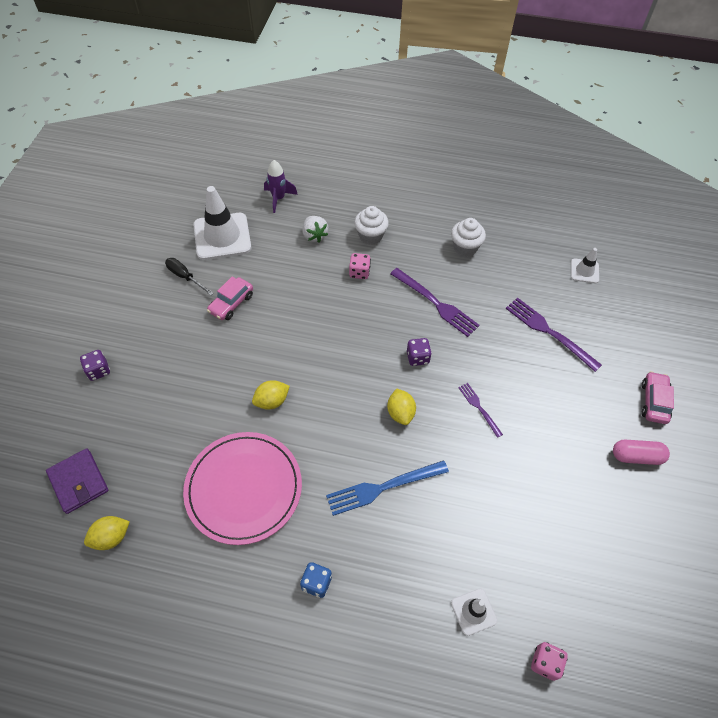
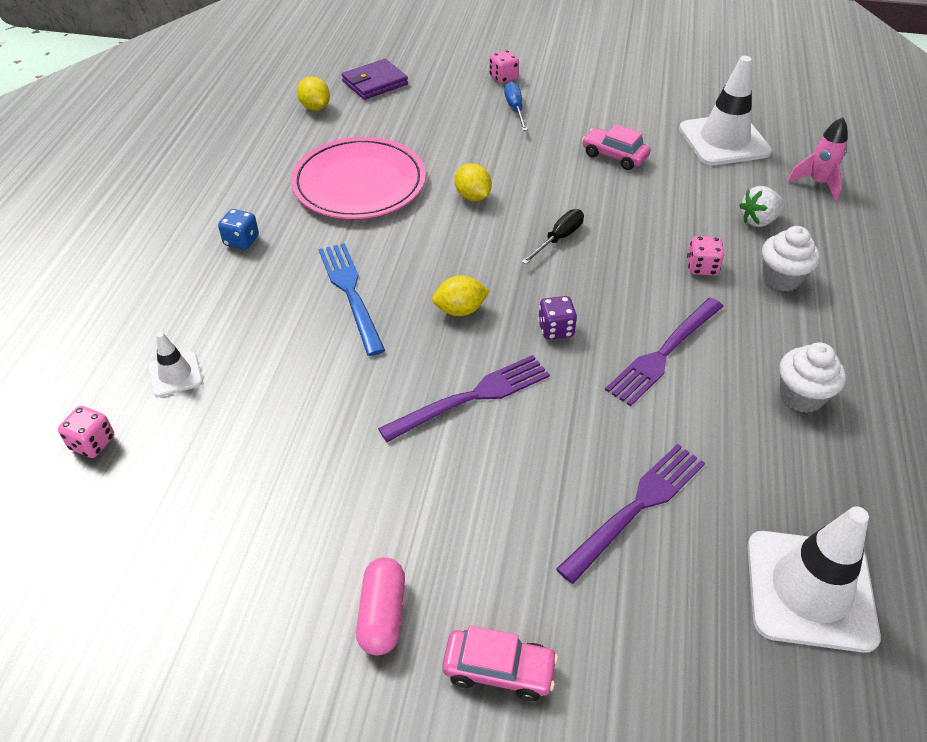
camera: 90 degrees right, 10 degrees down
(98, 371) = (503, 78): purple dice -> pink dice
(152, 365) = (515, 109): none -> blue screwdriver
(185, 277) = (647, 119): black screwdriver -> black screwdriver (559, 239)
(278, 198) = (817, 183): purple rocket -> pink rocket
(478, 407) = (473, 396): purple fork -> purple fork, size x1.78
(584, 271) = (810, 590): white traffic cone -> white traffic cone, size x2.00

